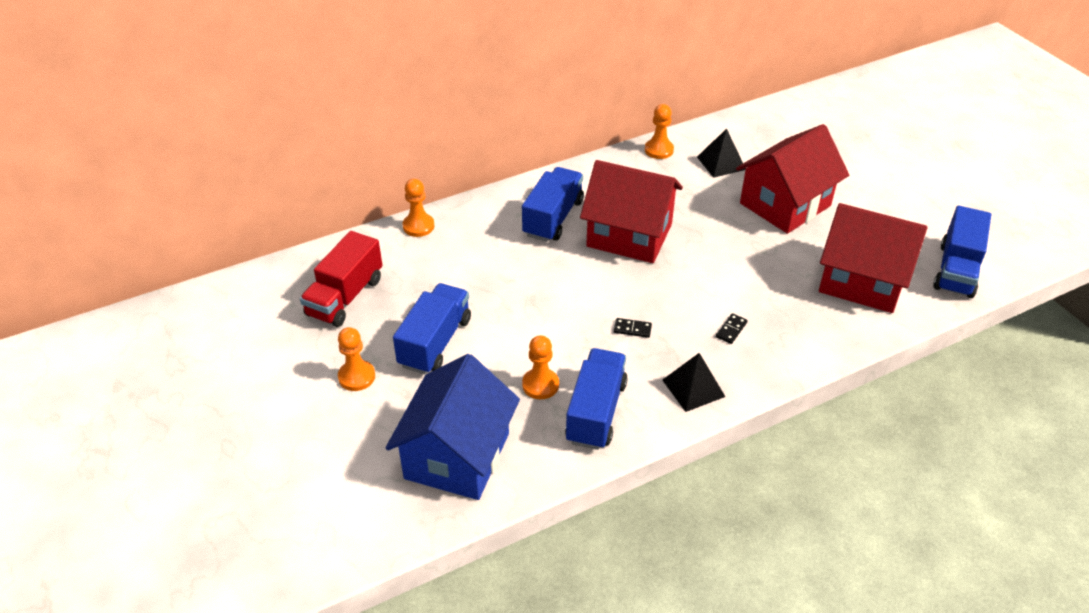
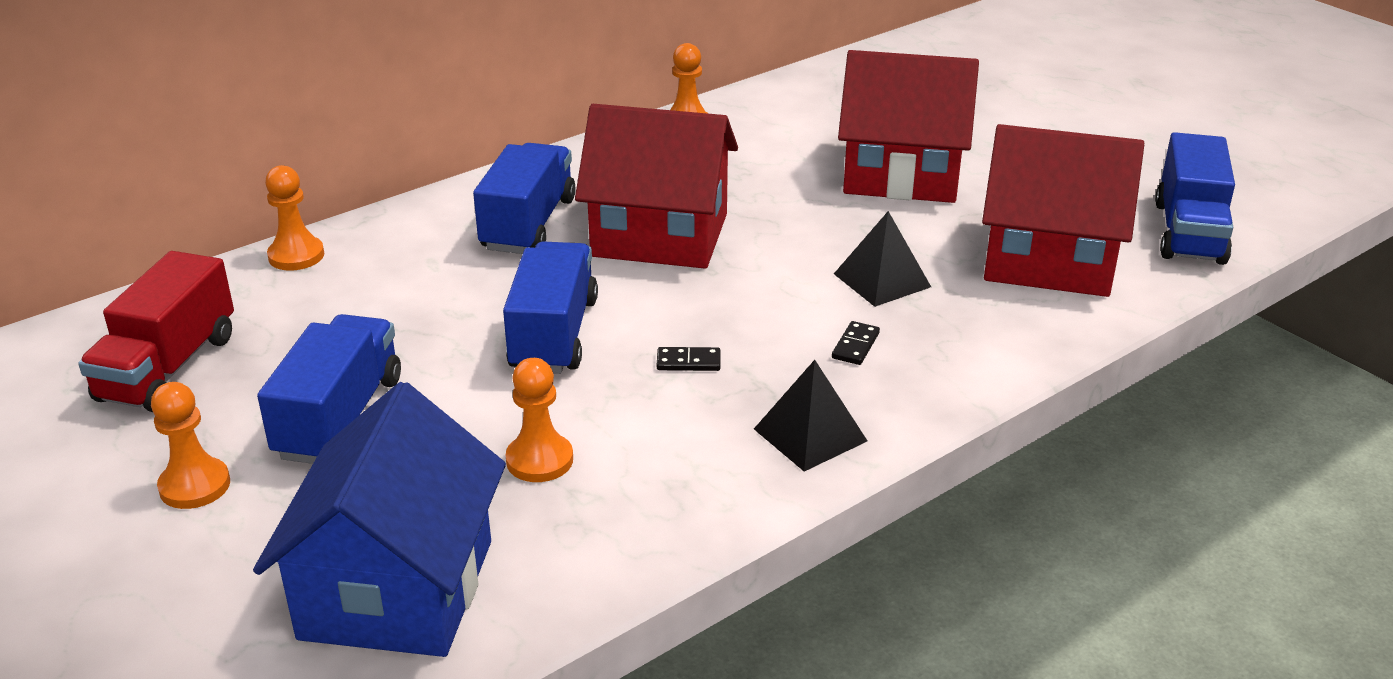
camera: 10 degrees left, 10 degrees down
(596, 412) = (646, 490): blue truck -> blue truck (553, 335)
(721, 163) = (789, 132): black pyramid -> black pyramid (881, 280)
(785, 204) = (901, 174): red house -> red house turned 60 degrees clockwise

